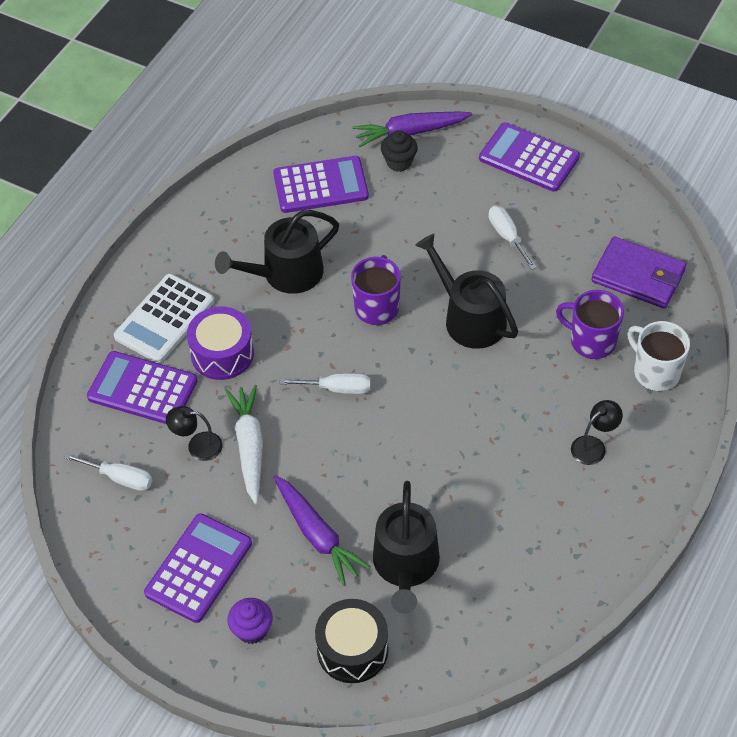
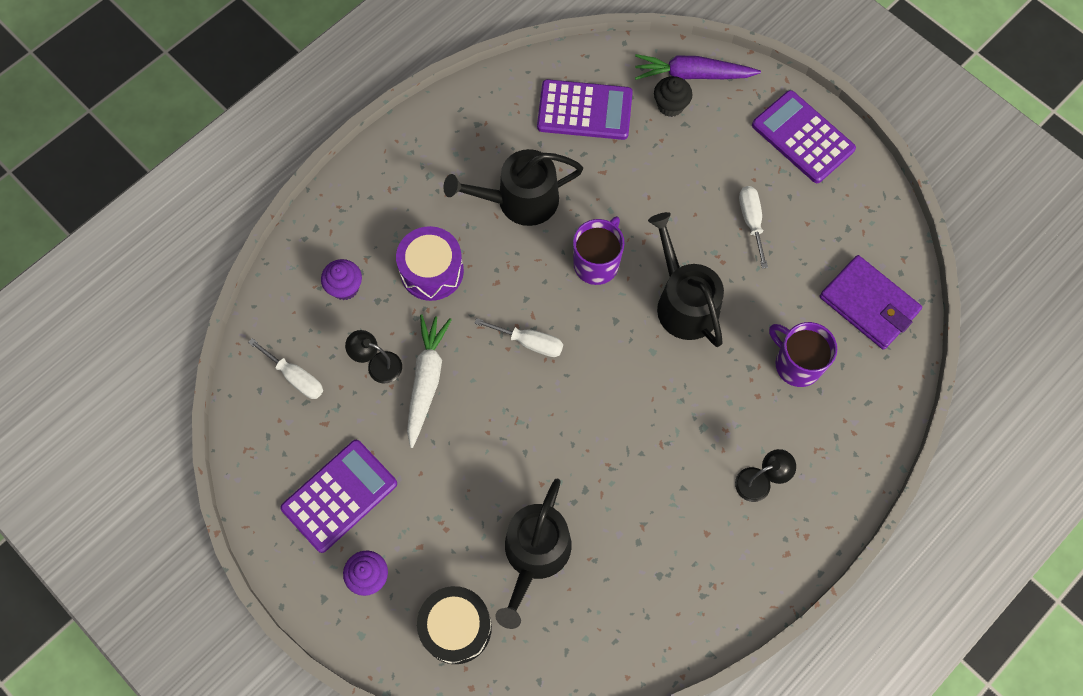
camera: 15 degrees right, 15 degrees up
(142, 389) = (345, 287): purple calculator -> purple cupcake
(164, 319) = (388, 217): white calculator -> none
(317, 535) = (461, 495): purple carrot -> none
(655, 372) = (849, 418): white mug -> none

